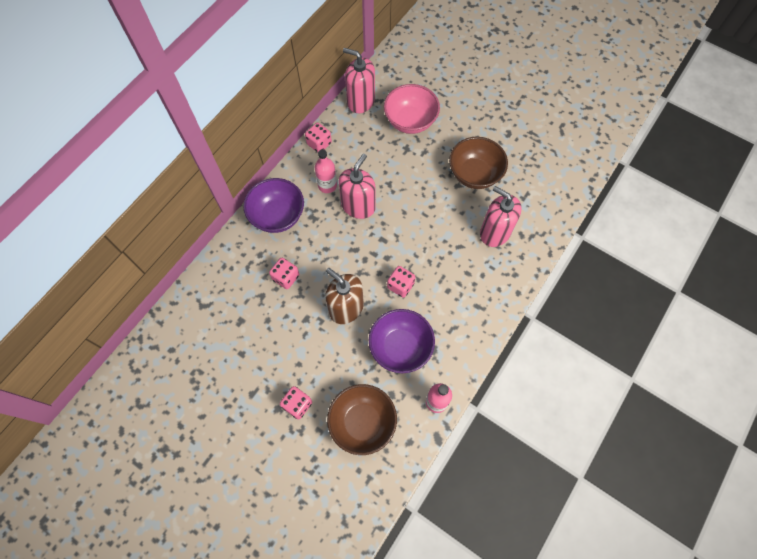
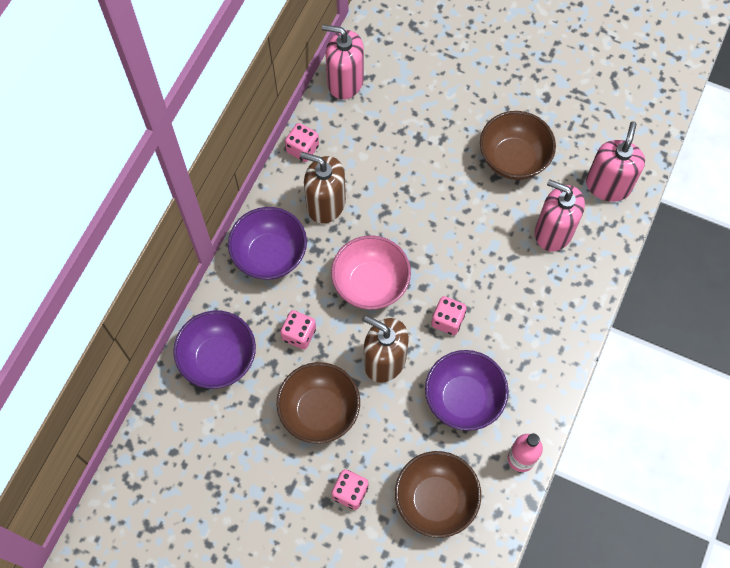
camera: 10 degrees left, 0 degrees up
(222, 286) = (219, 359): none -> purple bowl
(288, 338) = (319, 411): none -> brown bowl
(327, 185) = (326, 204): pink bottle -> brown soap dispenser
(358, 206) = (372, 225): pink soap dispenser -> pink soap dispenser (608, 185)
(410, 121) = (416, 100): pink bowl -> pink bowl (370, 284)

